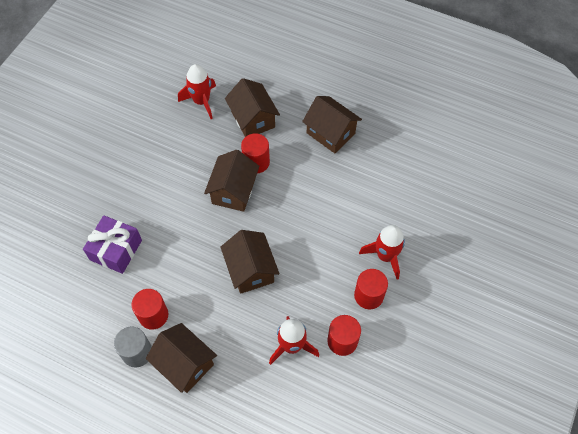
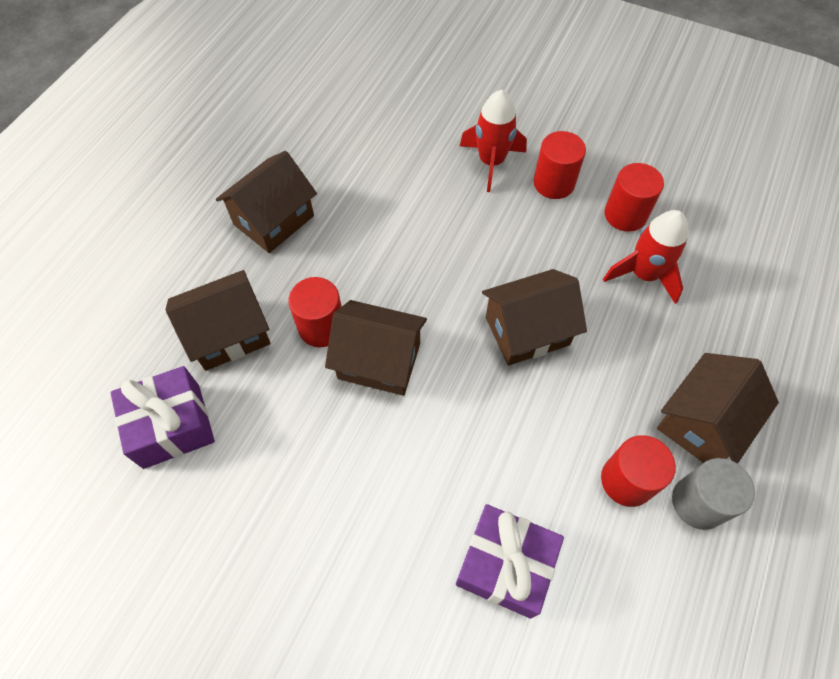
camera: 90 degrees left, 0 degrees up
(201, 101) = (172, 425): red rocket -> purple gift

